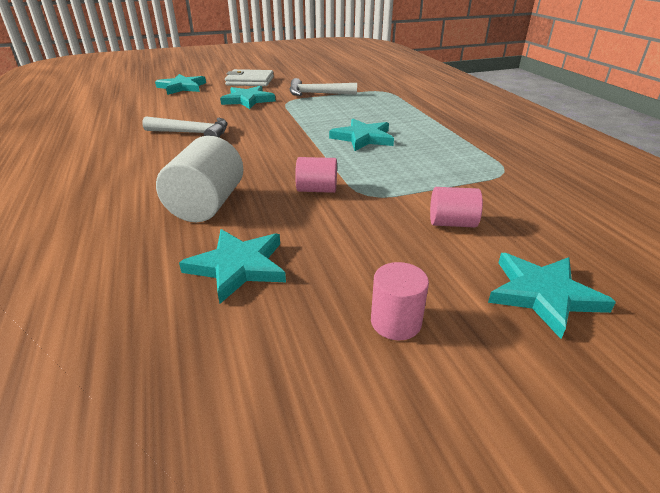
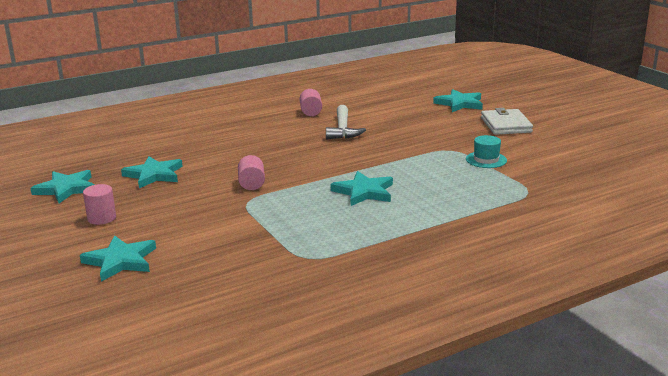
camera: 80 degrees right, 10 degrees down
(207, 205) = (223, 155): white cylinder -> none
(248, 100) = (441, 134): turquoise star -> turquoise star (66, 189)
(317, 94) = (486, 160): white hammer -> turquoise hat
(452, 223) = (207, 233): pink cylinder -> pink cylinder (311, 112)

